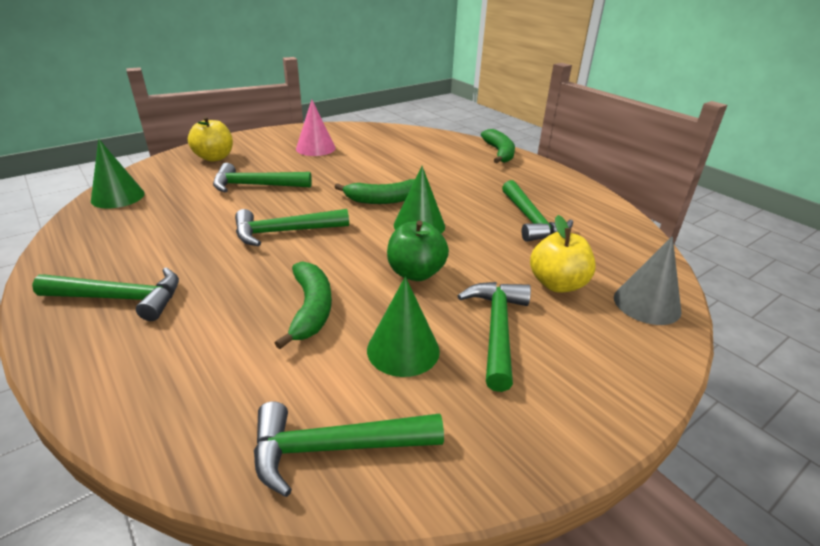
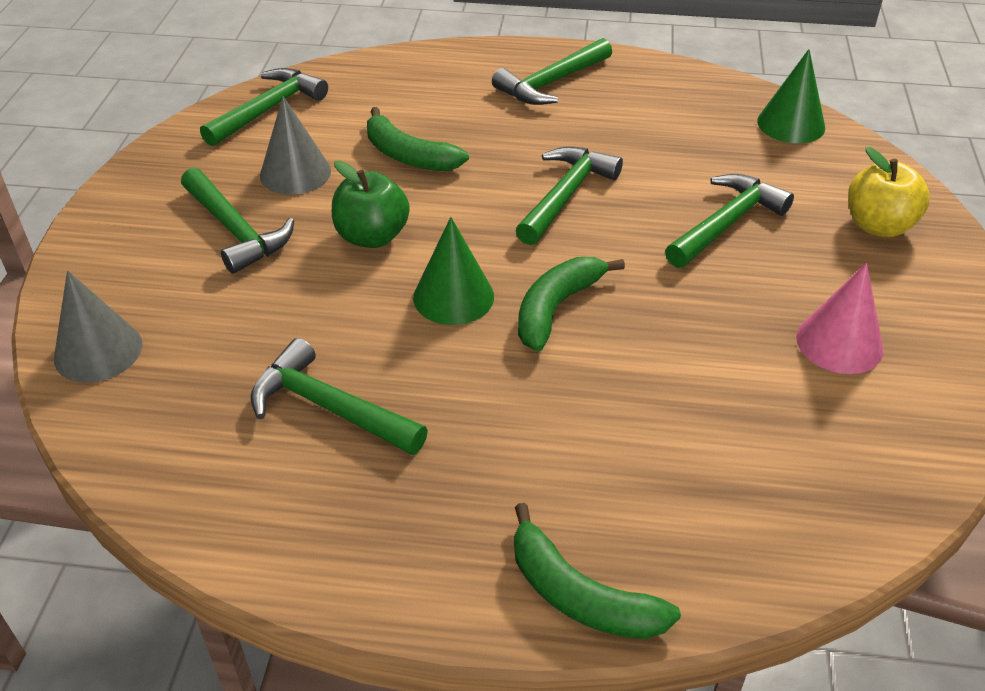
camera: 135 degrees right, 10 degrees up
(403, 350) = (295, 173): green cone -> grey cone
(557, 284) = (214, 315): yellow apple -> none

